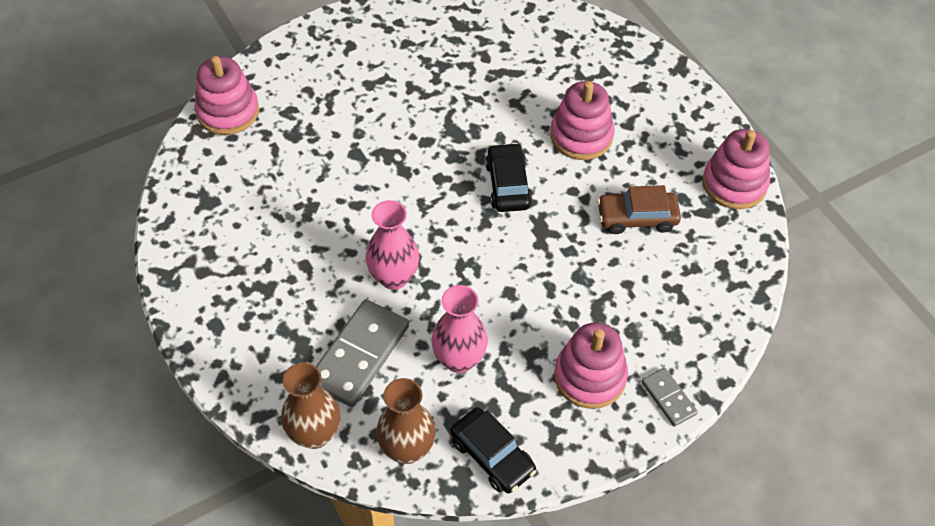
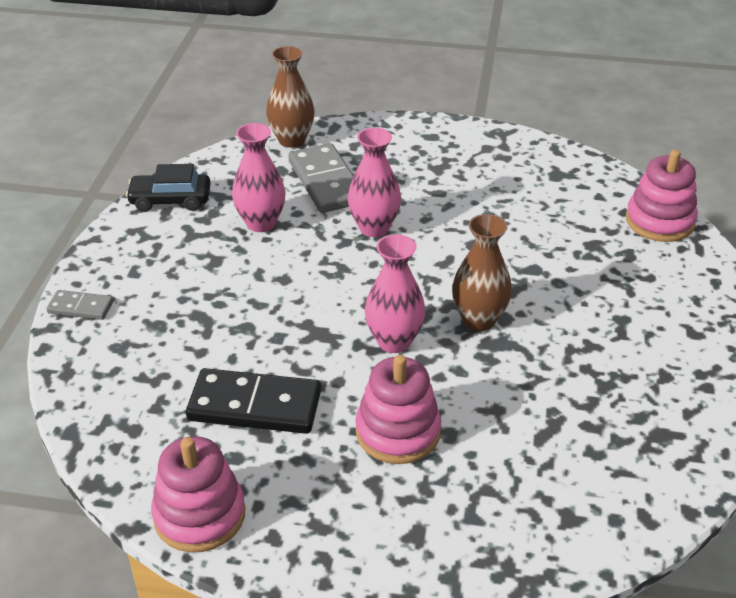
camera: 130 degrees right, 15 degrees down
(407, 449) = (228, 169): brown vase -> brown vase (479, 320)
(508, 185) = (394, 341): black car -> pink vase
(590, 377) = (156, 277): pink stacking toy -> none
(637, 218) = (255, 405): brown car -> black domino

